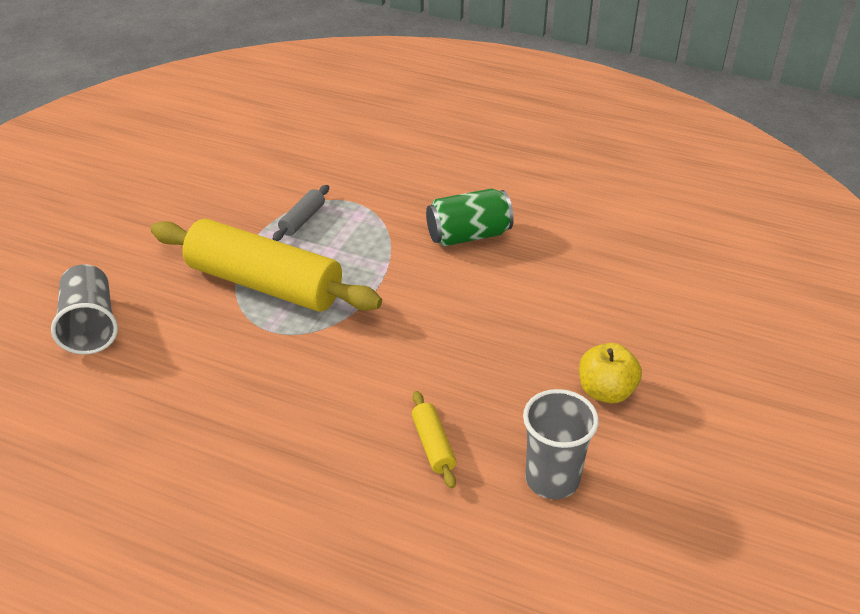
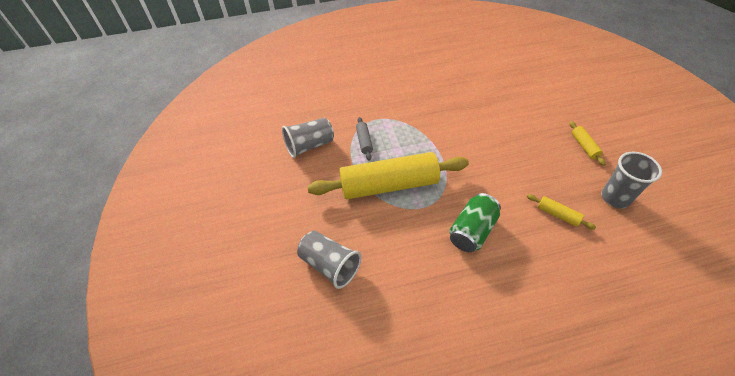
camera: 35 degrees left, 10 degrees up
(233, 190) = (309, 145): none -> grey cup
(468, 235) = (447, 107): green can -> green can (472, 231)
(606, 391) = (584, 146): yellow apple -> yellow rolling pin

